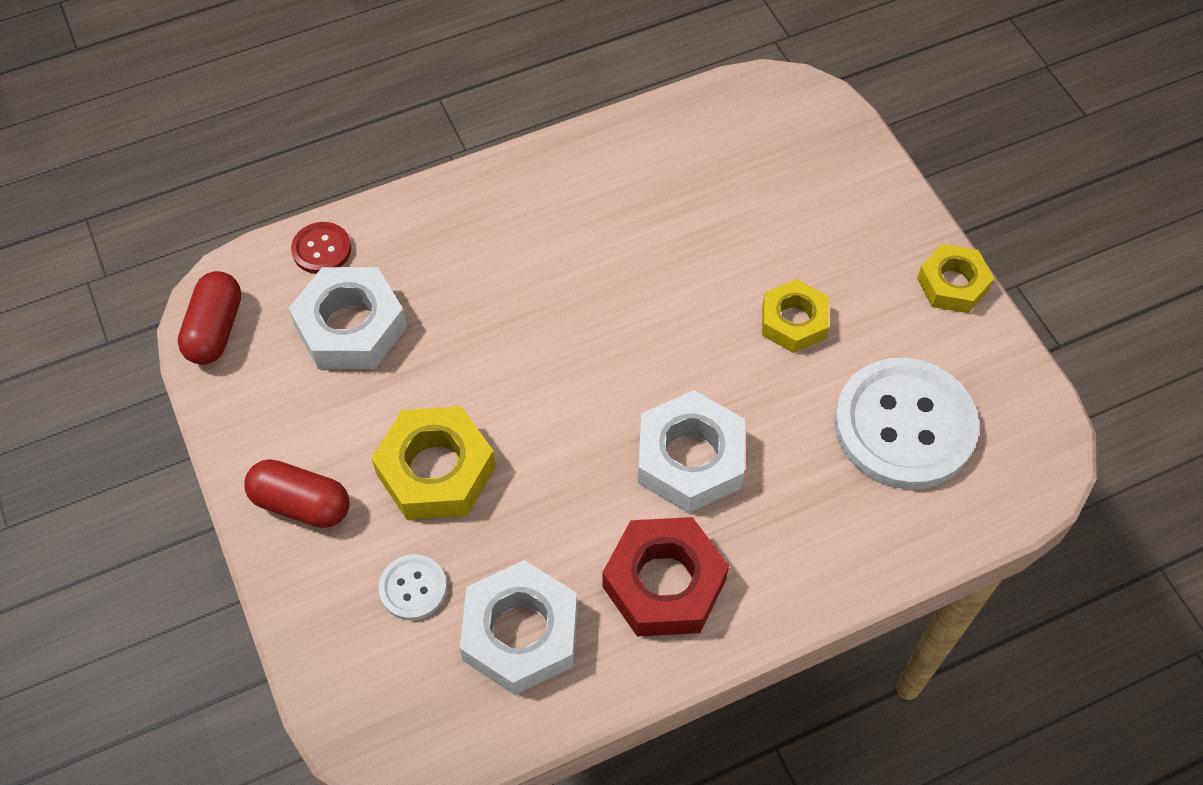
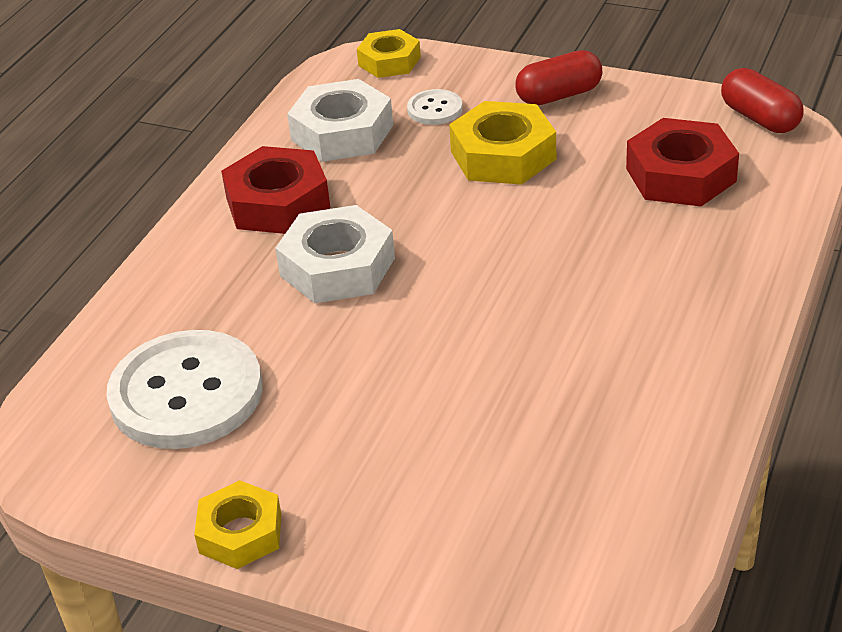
camera: 140 degrees right, 20 degrees down
(321, 249) = (780, 195): red button -> none
(350, 327) = (681, 175): white nut -> red nut
(793, 321) = (359, 400): yellow nut -> yellow nut (389, 61)

